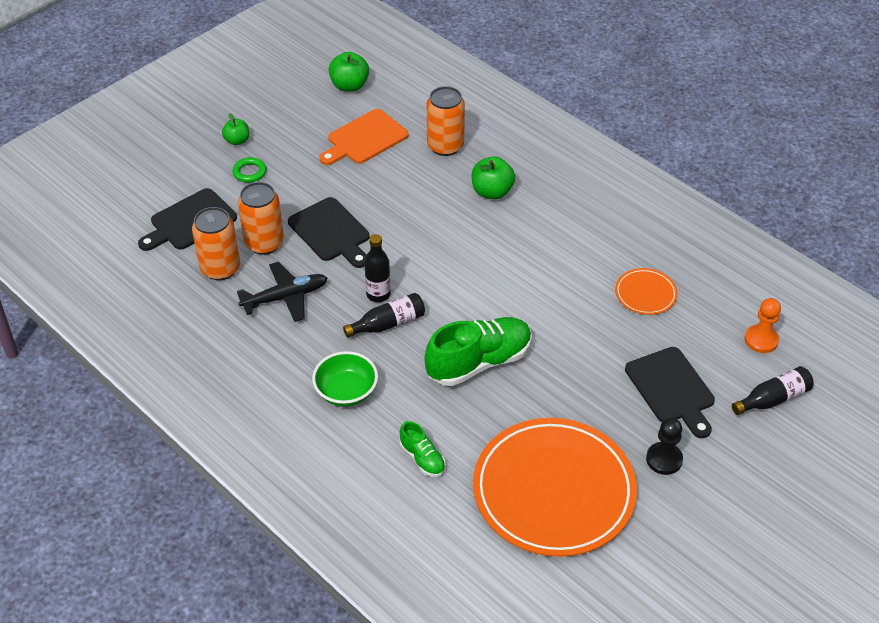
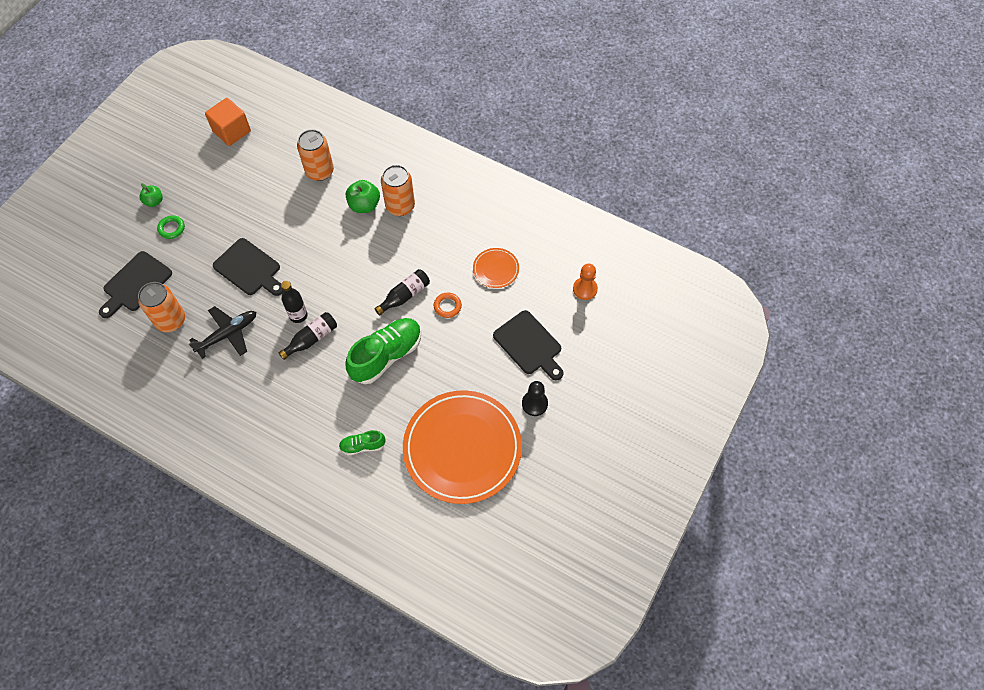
camera: 15 degrees left, 15 degrees up
(264, 243) = (199, 290): orange can -> orange can (400, 206)
(346, 392) = (294, 404): green bowl -> none
(349, 86) = (232, 131): green apple -> orange cube
(364, 139) = (255, 178): orange cutting board -> none
(422, 458) = (362, 446): green shoe -> green shoe turned 135 degrees clockwise
(572, 323) = (447, 306): none -> orange ring
(773, 399) = (601, 336): black bottle -> black bottle (405, 296)

